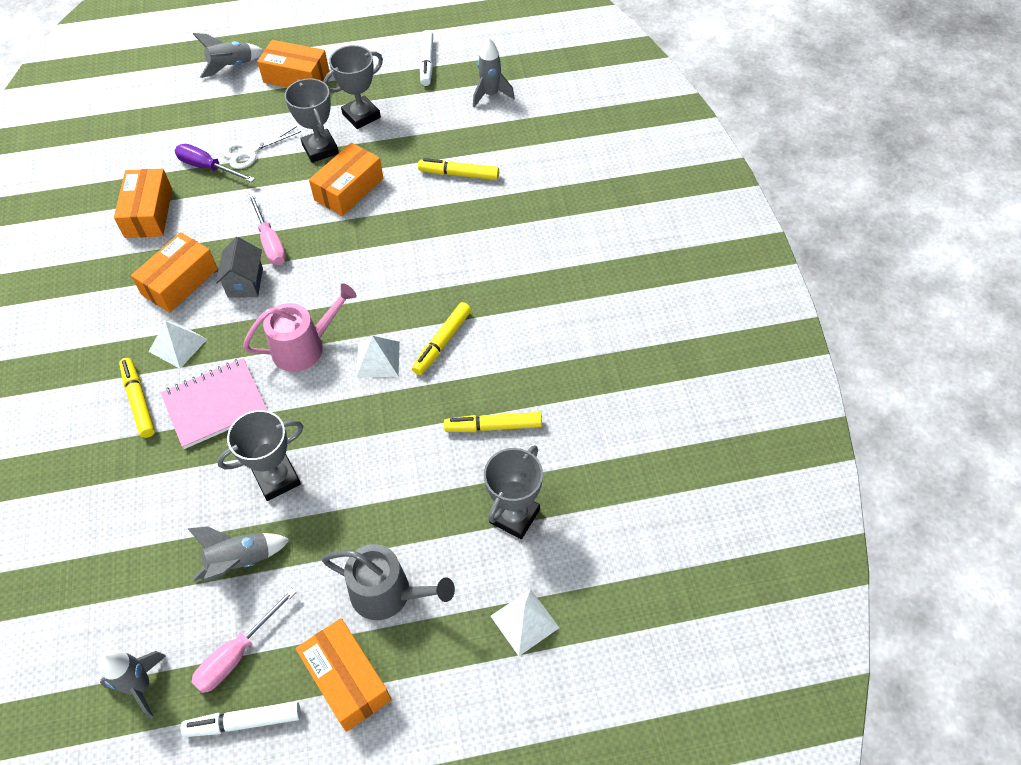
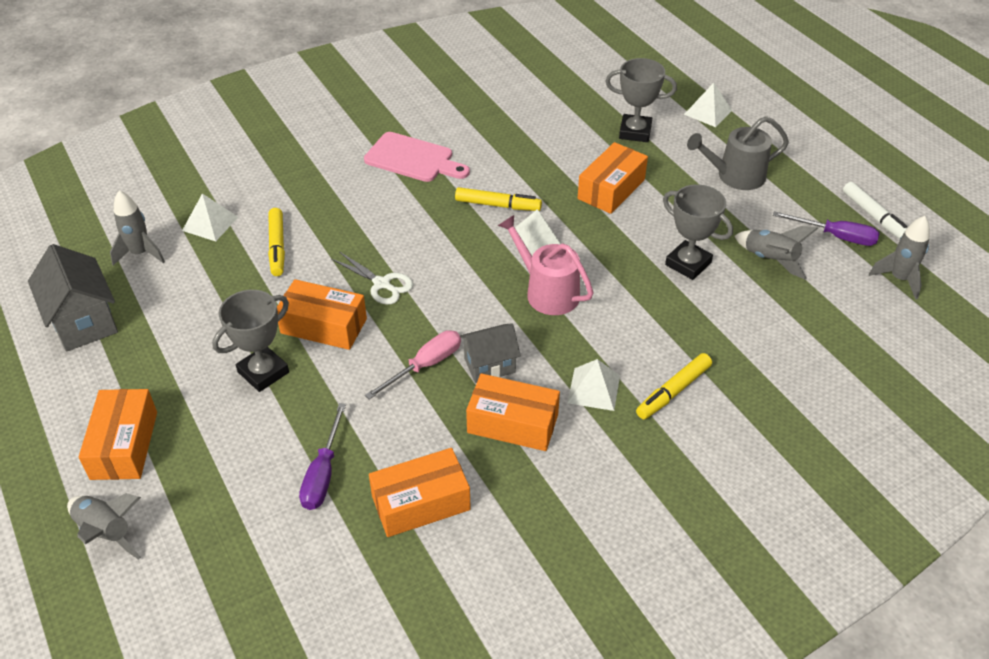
camera: 110 degrees left, 10 degrees down
(215, 404) = (643, 331): pink notebook -> none
(237, 654) = (836, 236): pink screwdriver -> purple screwdriver
(250, 151) = (283, 440): white scissors -> white scissors (382, 284)
(346, 680) = (808, 178): orange box -> orange box (611, 189)
(361, 116) = (195, 353): grey trophy -> none
(387, 593) = (735, 176): grey watering can -> grey watering can turned 105 degrees counterclockwise
(427, 63) = (84, 322): white marker -> grey house
(493, 426) = (566, 158): yellow marker -> none
(510, 137) = (210, 223): none -> white pyramid
(546, 291) = (413, 159): none -> pink cutting board

